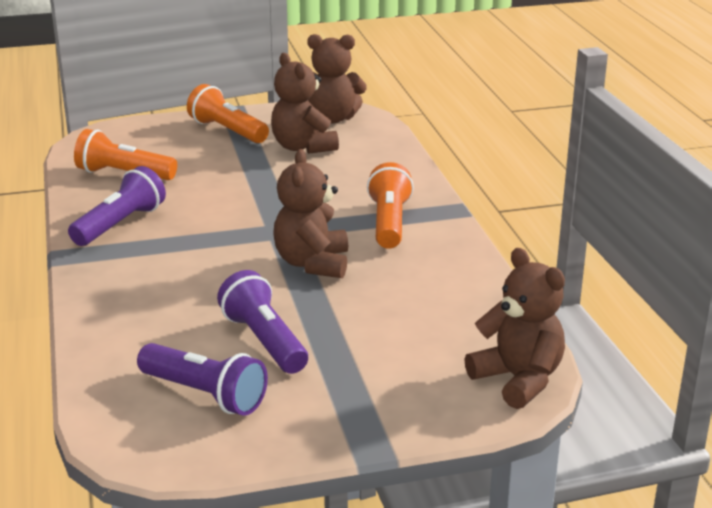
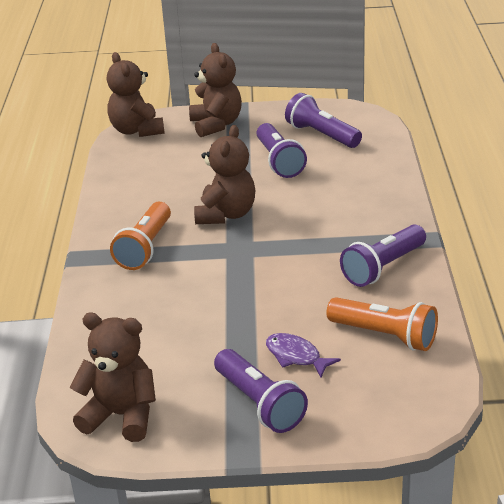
camera: 165 degrees left, 5 degrees up
(203, 157) = (296, 356): none -> purple fish
(227, 131) = (259, 403): orange flashlight -> purple flashlight
(303, 147) = (179, 361): brown teddy bear -> brown teddy bear (216, 125)

